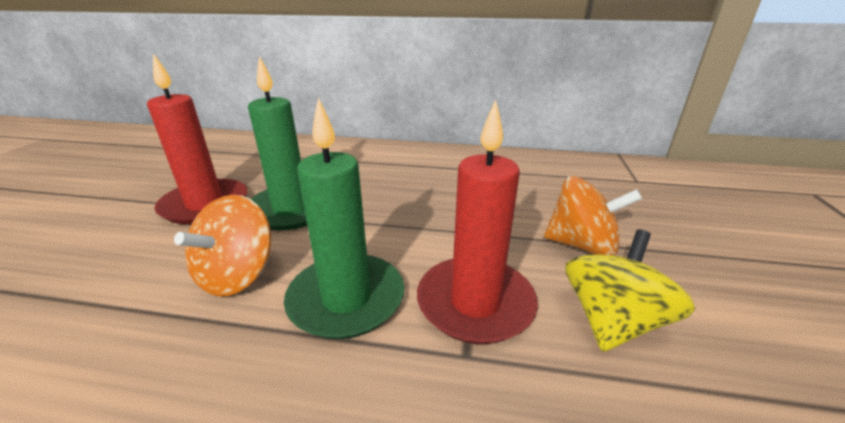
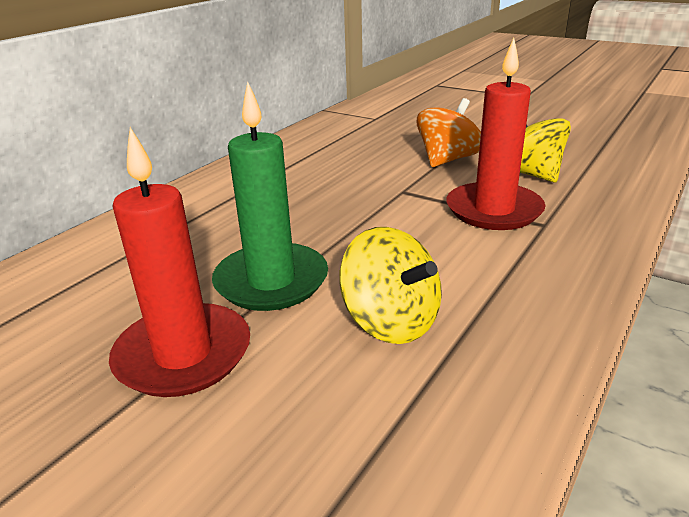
camera: 65 degrees left, 0 degrees up
(237, 275) = (391, 321): orange spinning top -> yellow spinning top
(346, 299) = (464, 261): green candle -> none

